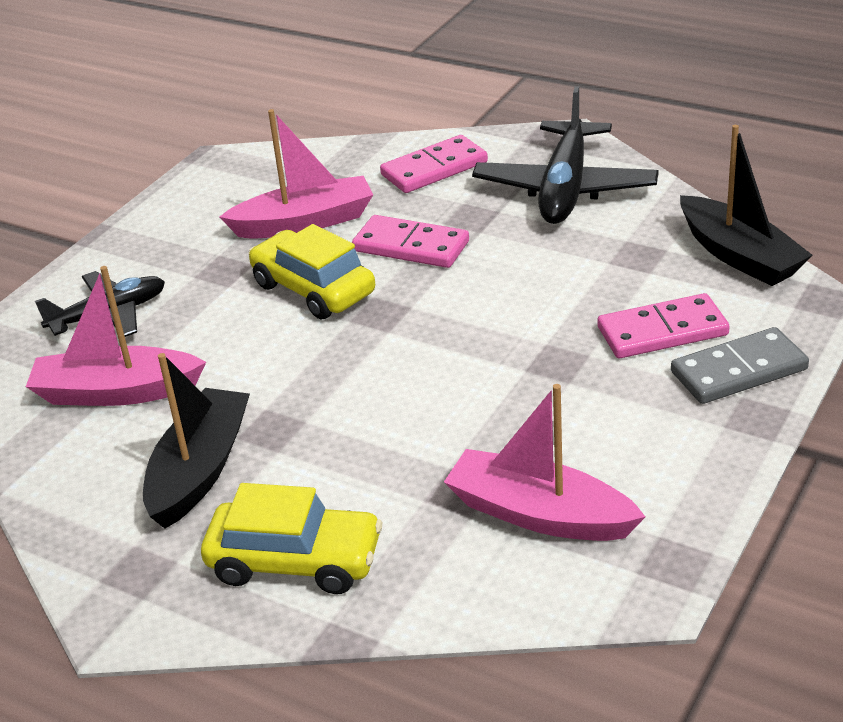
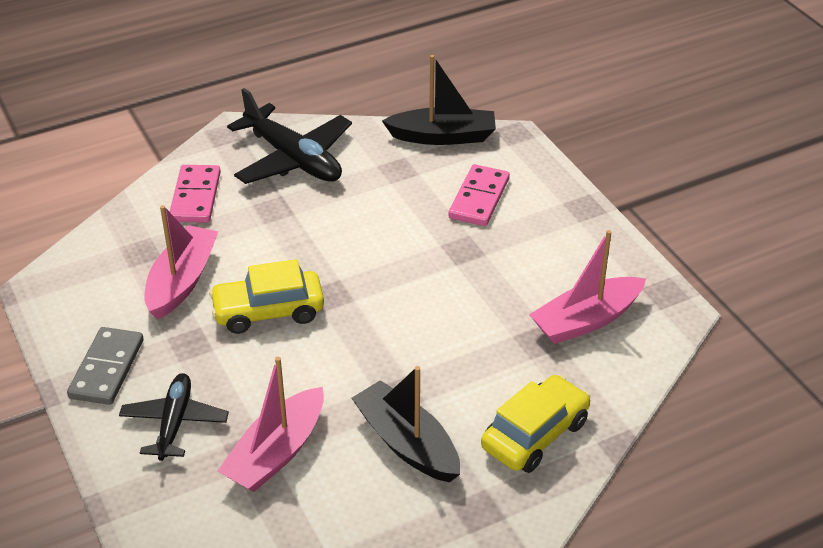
camera: 60 degrees left, 5 degrees up
(411, 246) = (274, 249): pink domino -> none
(738, 370) = (541, 192): grey domino -> grey domino (106, 369)

